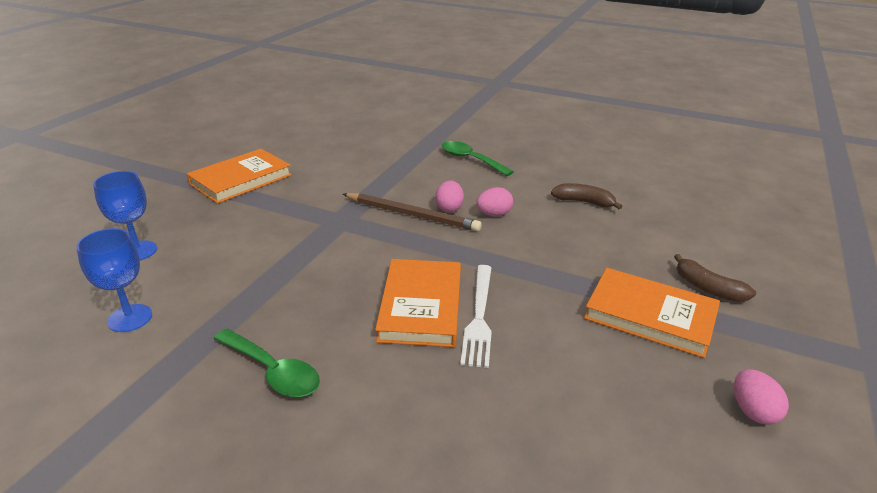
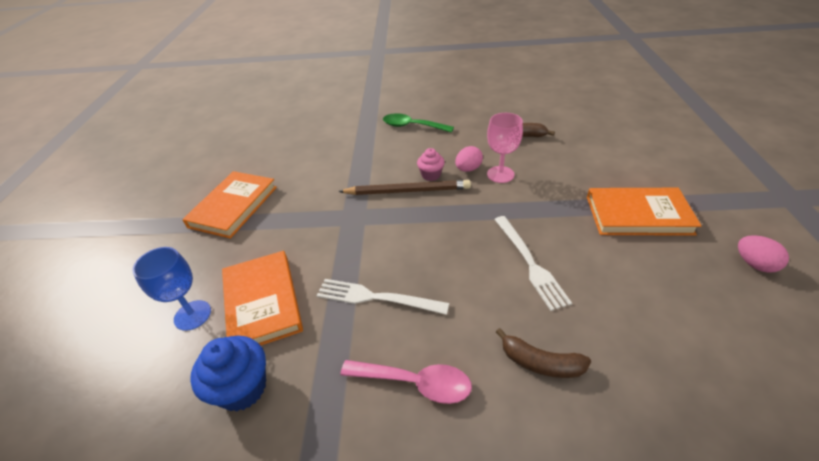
camera: 20 degrees left, 10 degrees up
(130, 318) = (242, 388): blue goblet -> blue cupcake
(273, 371) = (415, 383): green spoon -> pink spoon
(300, 292) = (376, 297): none -> white fork
(421, 306) = (481, 271): orange book -> orange book (262, 302)
(449, 208) = (431, 175): pink egg -> pink cupcake
(524, 229) = (500, 174): none -> pink goblet
(707, 288) = (654, 179): brown banana -> brown banana (540, 363)

